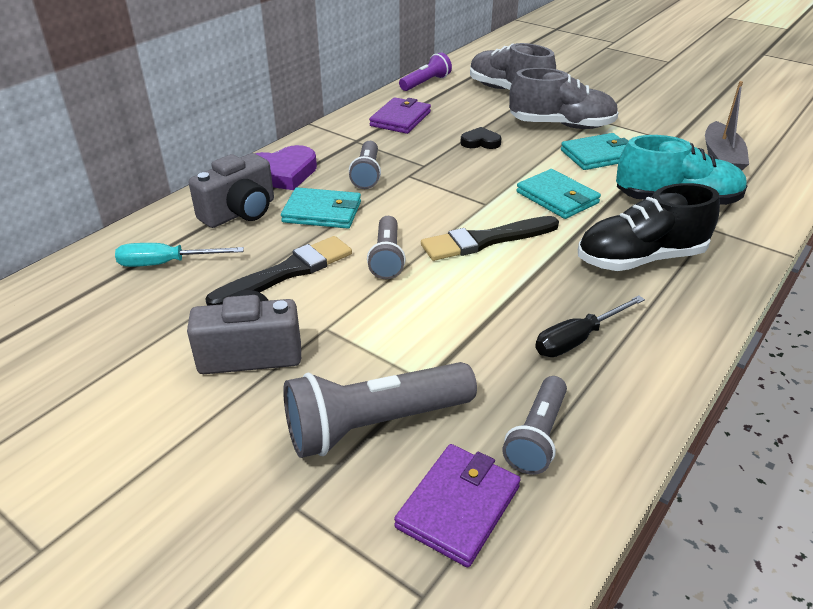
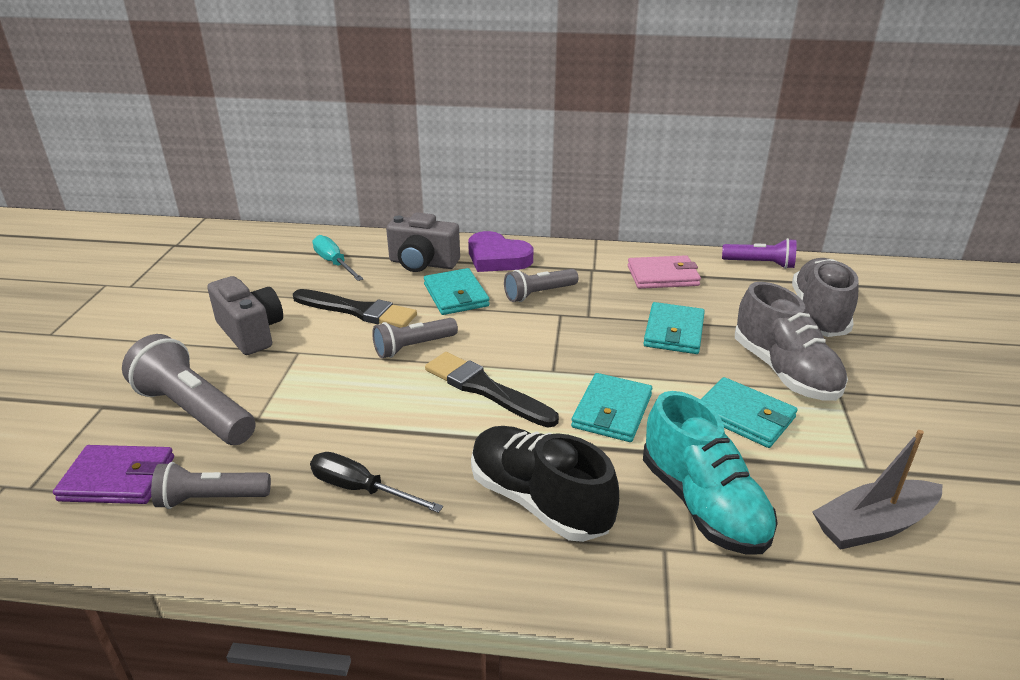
camera: 60 degrees right, 5 degrees down
(400, 119) = (663, 276): purple wallet -> pink wallet
(480, 142) = (673, 332): black heart -> turquoise wallet

